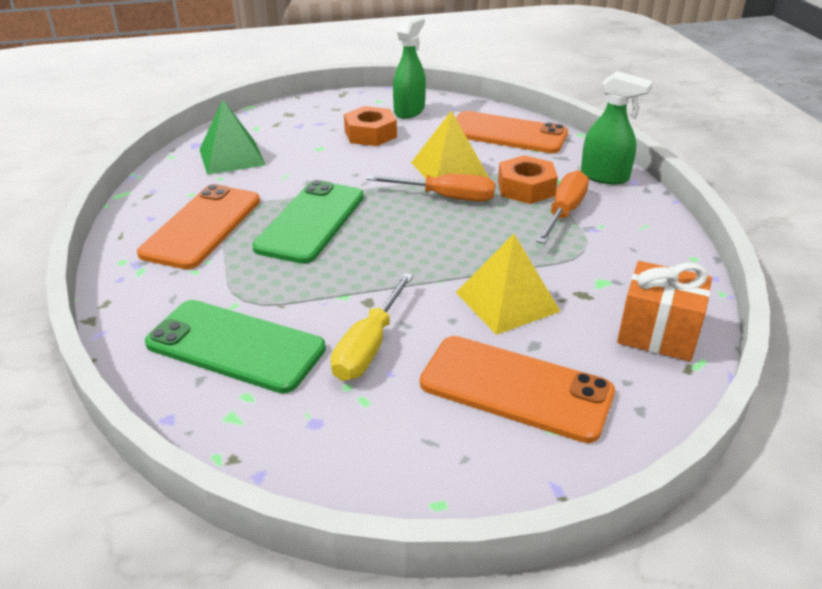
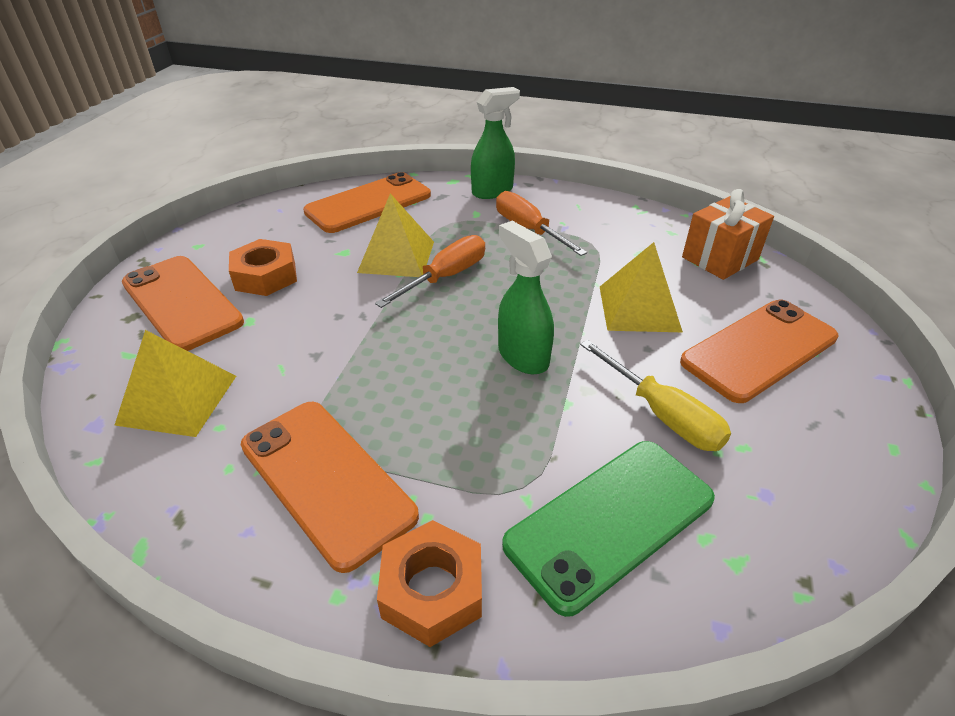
camera: 60 degrees left, 5 degrees up
(232, 157) = (178, 399): green pyramid -> yellow pyramid
(311, 222) = (405, 380): green phone -> none
(315, 121) = (182, 302): none -> orange phone
(409, 111) = (250, 235): green spray bottle -> green spray bottle (522, 356)
(526, 188) = (473, 231): orange nut -> orange nut (432, 590)

